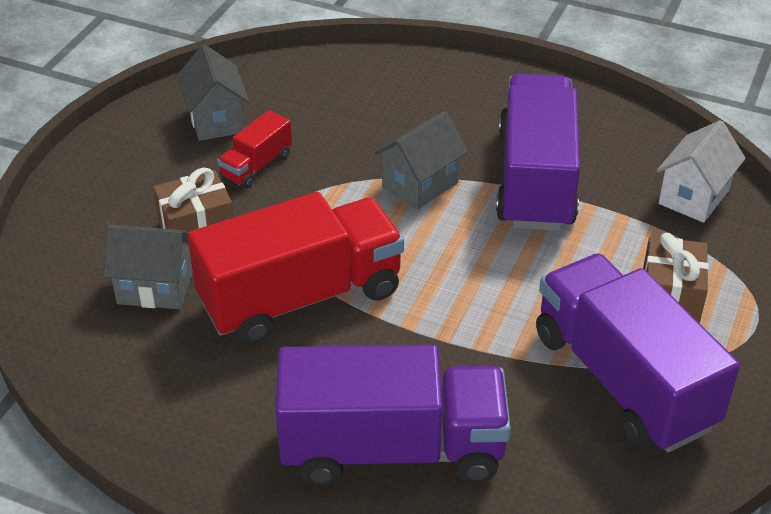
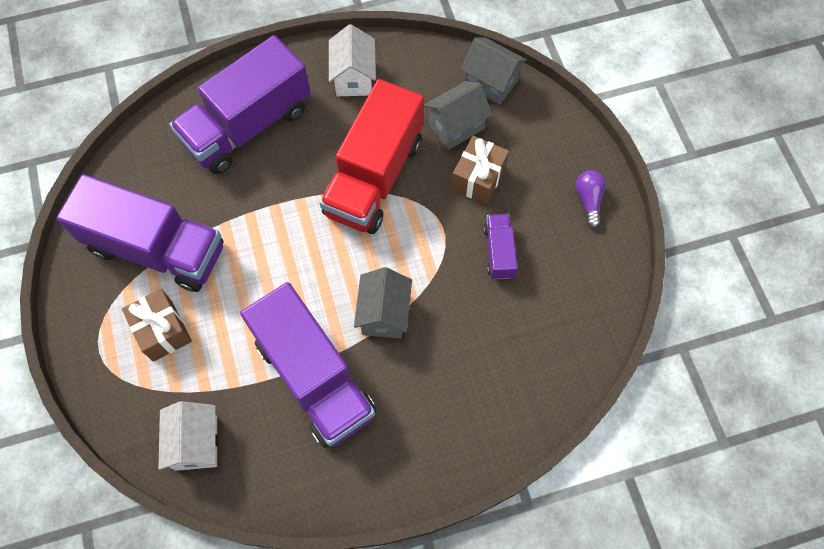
camera: 140 degrees right, 25 degrees up
(122, 152) = (588, 200): none -> purple light bulb
(201, 417) = (353, 78): none -> white house
(216, 120) = (567, 271): grey house -> grey house (490, 82)
(256, 166) = (498, 252): red truck -> purple truck

